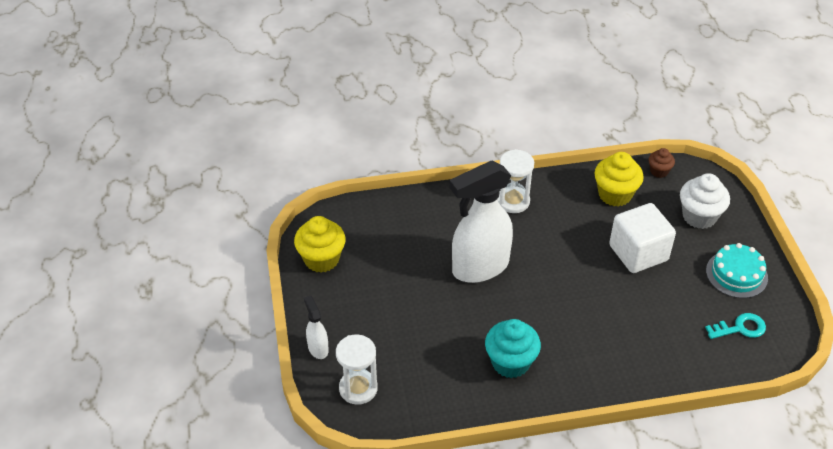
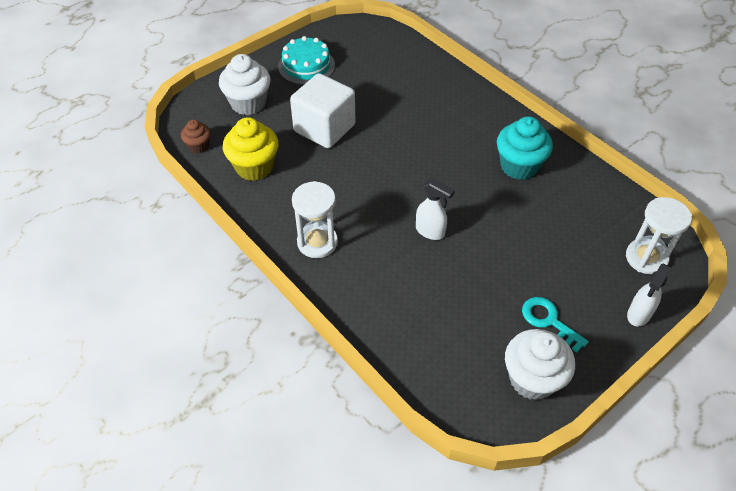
camera: 120 degrees left, 5 degrees up
(321, 259) = (532, 379): yellow cupcake -> white cupcake
(479, 267) = (430, 231): white spray bottle -> white spray bottle, size x0.45
(740, 328) = (365, 51): turquoise key -> turquoise key (549, 321)

